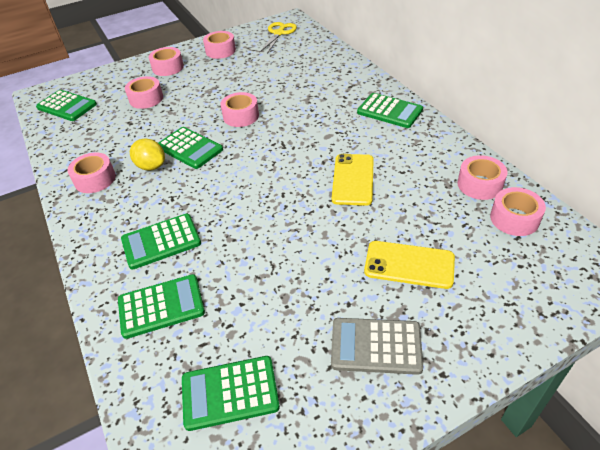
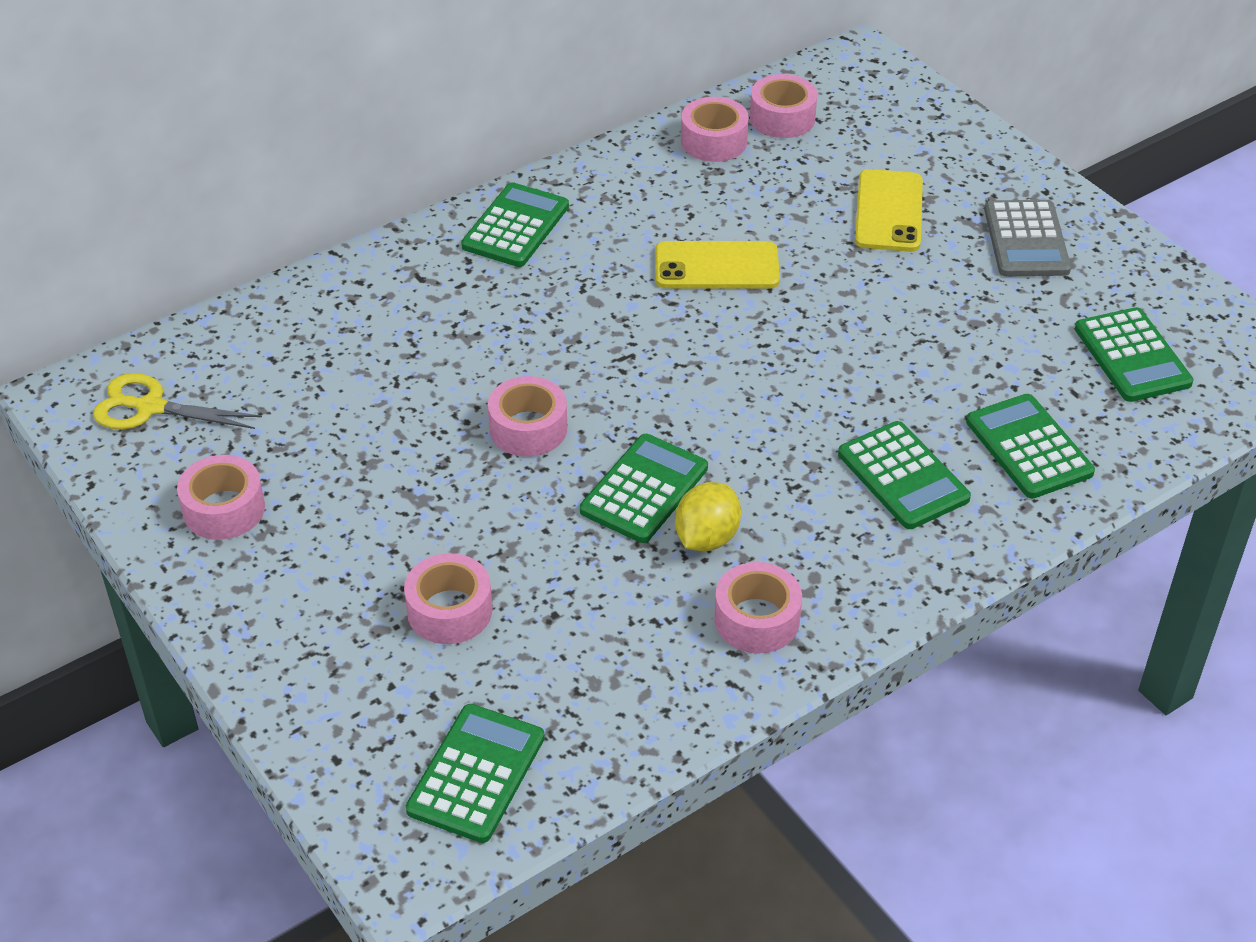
camera: 100 degrees left, 0 degrees up
(168, 67) = (298, 602): pink tape -> none

